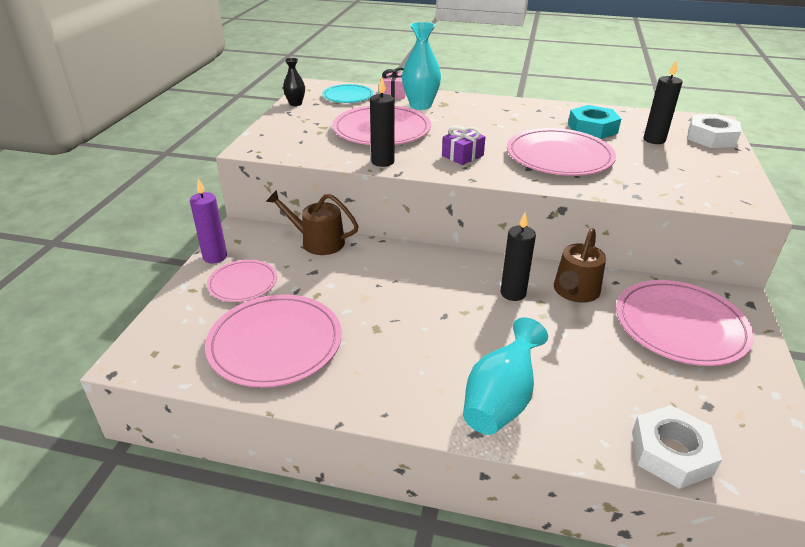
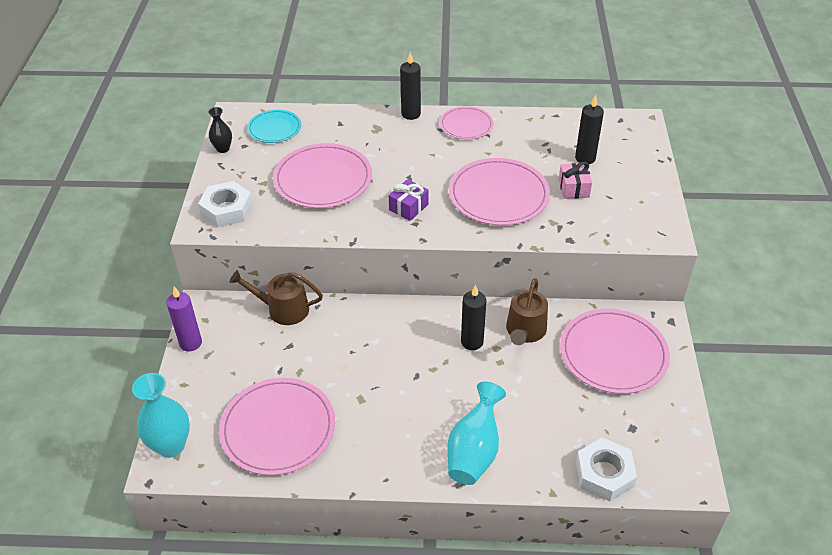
camera: 10 degrees left, 10 degrees up
(243, 283) = (228, 369): pink plate -> pink plate (466, 125)
(382, 162) = (335, 227): black candle -> black candle (411, 114)
(394, 93) = (322, 117): pink gift -> pink gift (573, 188)
(420, 105) = (353, 134): turquoise vase -> turquoise vase (171, 445)
(592, 128) = (527, 148): turquoise nut -> none
(711, 138) = (637, 147): white nut -> white nut (227, 209)

